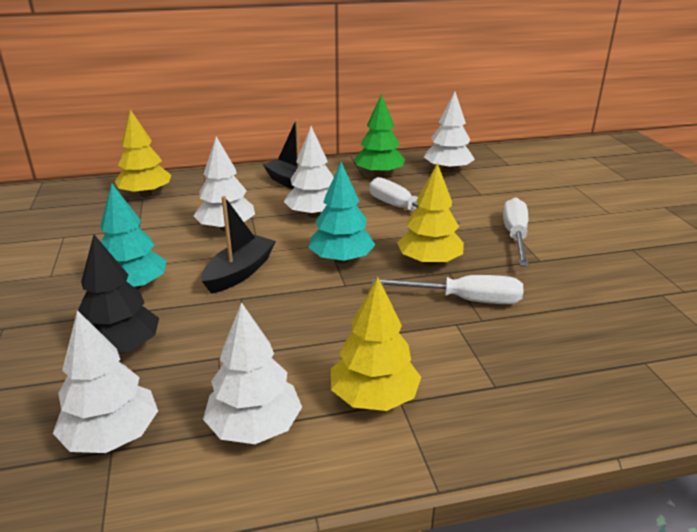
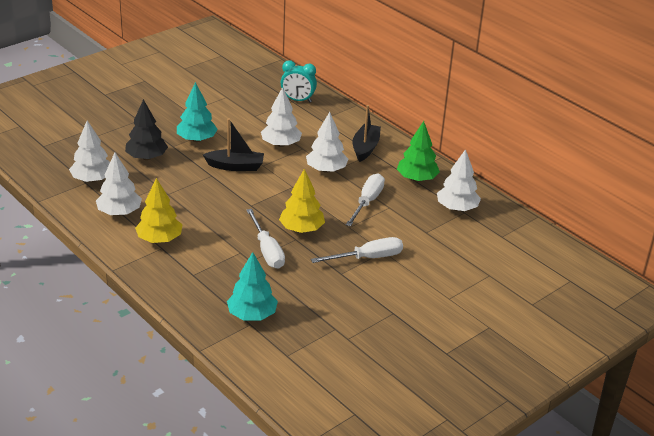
camera: 60 degrees right, 5 degrees up
(146, 194) = (298, 100): yellow tree -> turquoise clock
(341, 260) = (277, 196): turquoise tree -> turquoise tree (252, 315)

